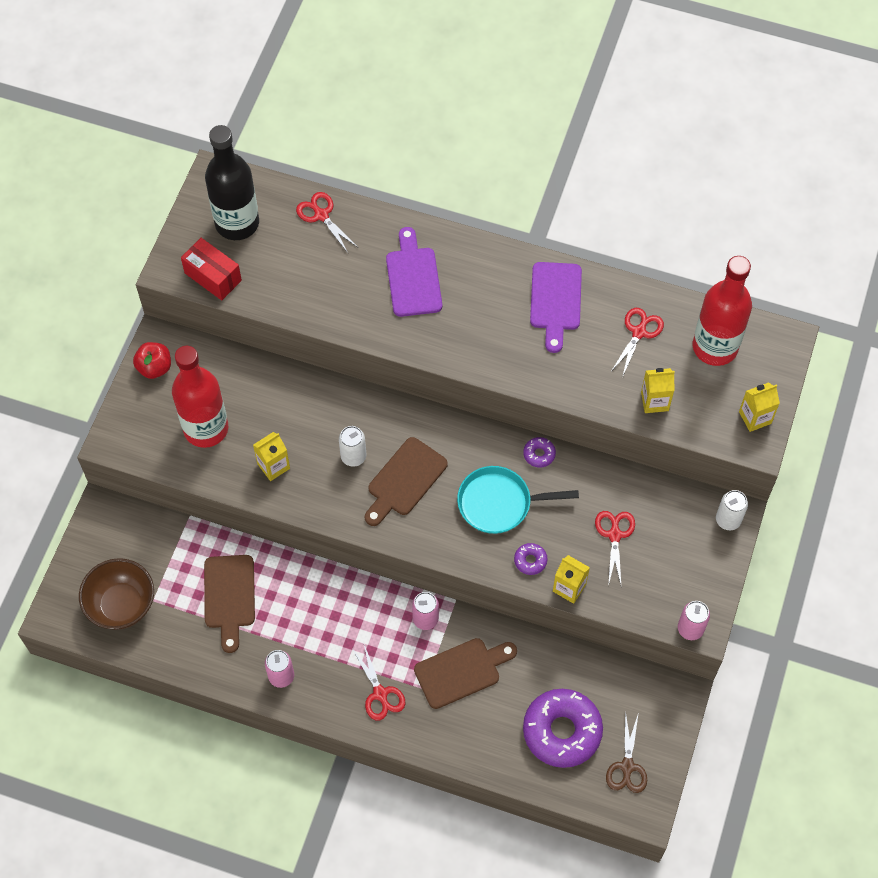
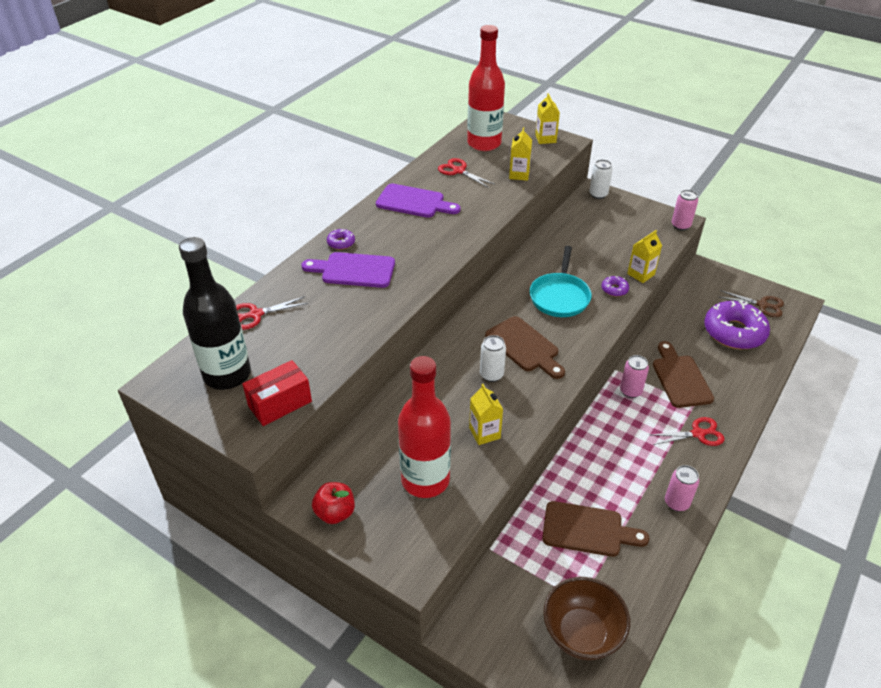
camera: 75 degrees left, 20 degrees down
(539, 454) = (522, 268): purple donut -> purple donut (341, 243)
(614, 535) = (600, 245): red scissors -> none

